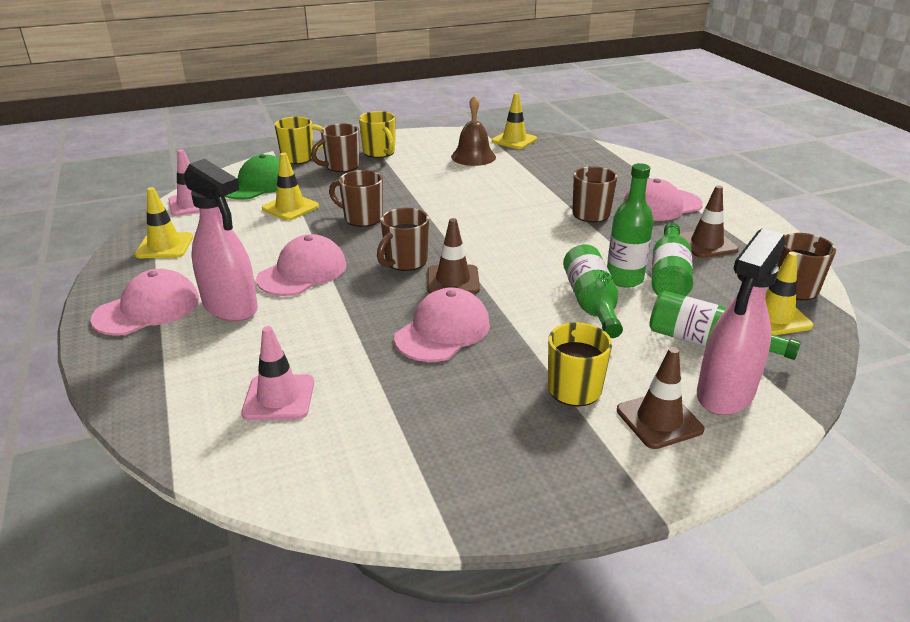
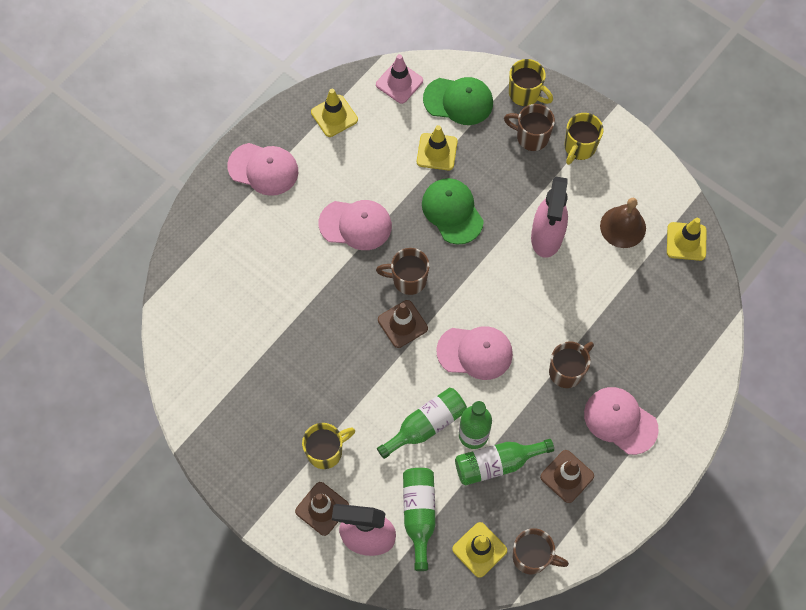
camera: 60 degrees right, 35 degrees up
(231, 308) = (292, 214): pink spray bottle -> pink spray bottle (546, 237)
(279, 397) = (230, 302): pink traffic cone -> none
(362, 218) = (452, 211): brown mug -> green cap
(443, 331) = (340, 350): pink cap -> pink cap (475, 352)

